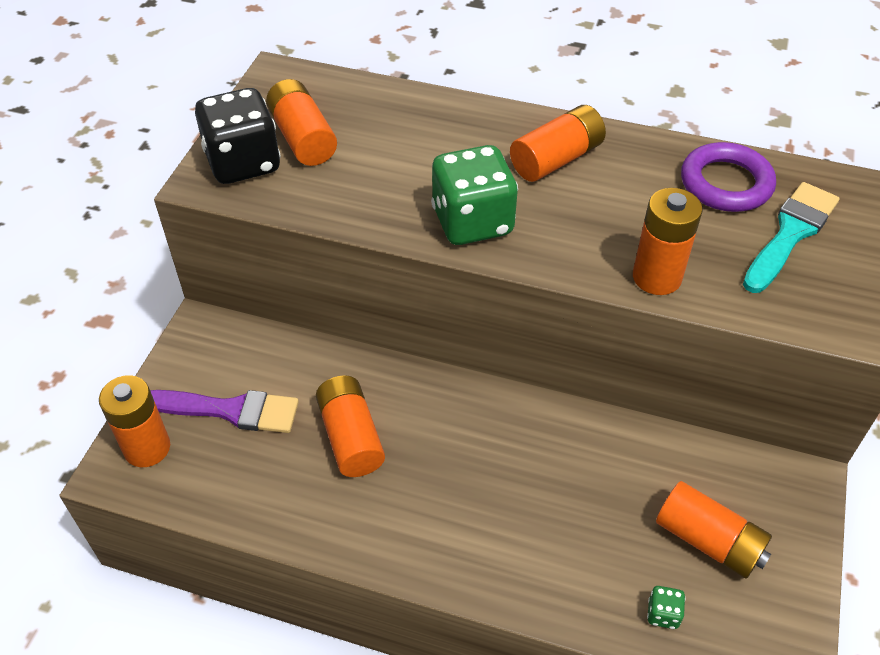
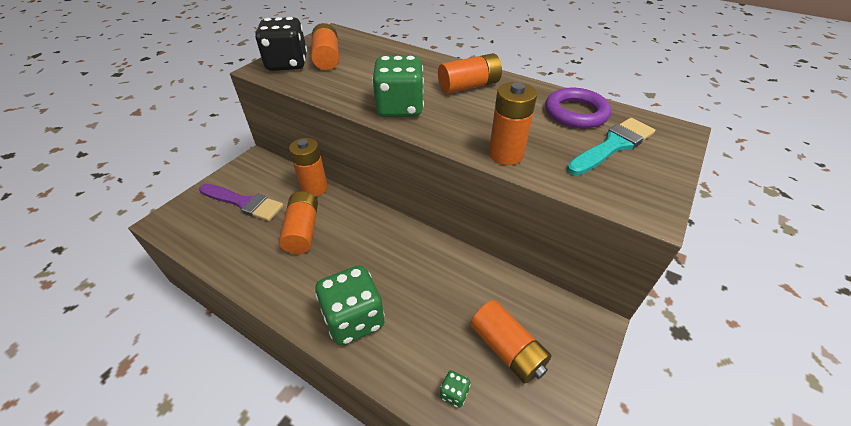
camera: 15 degrees right, 5 degrees down
(147, 448) = (188, 213): orange battery -> orange battery (314, 188)
(492, 551) = (354, 319): none -> green dice

